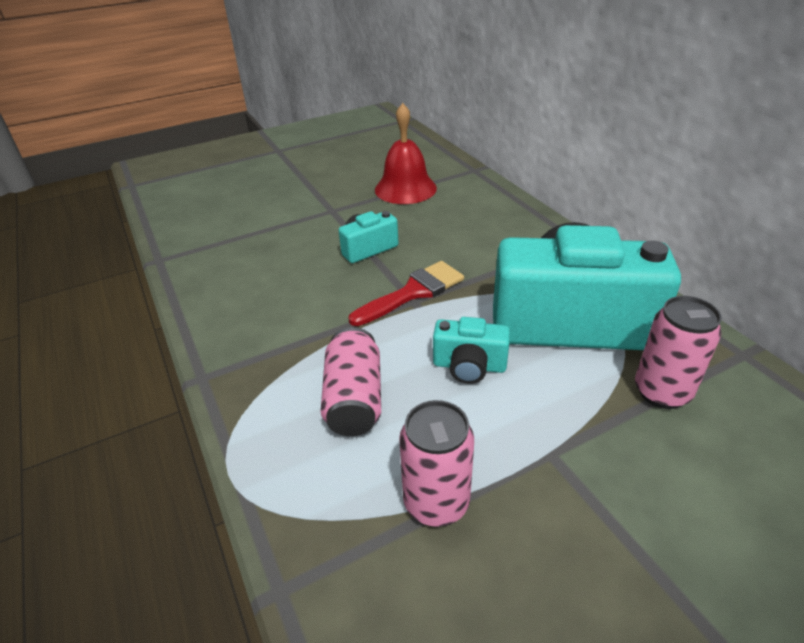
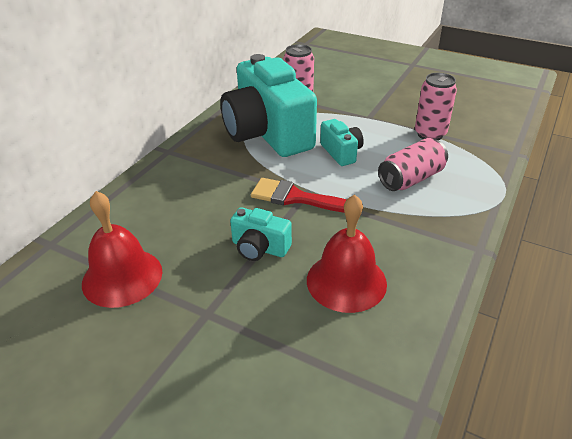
camera: 125 degrees left, 0 degrees up
(279, 275) = (346, 281): none -> red bell

